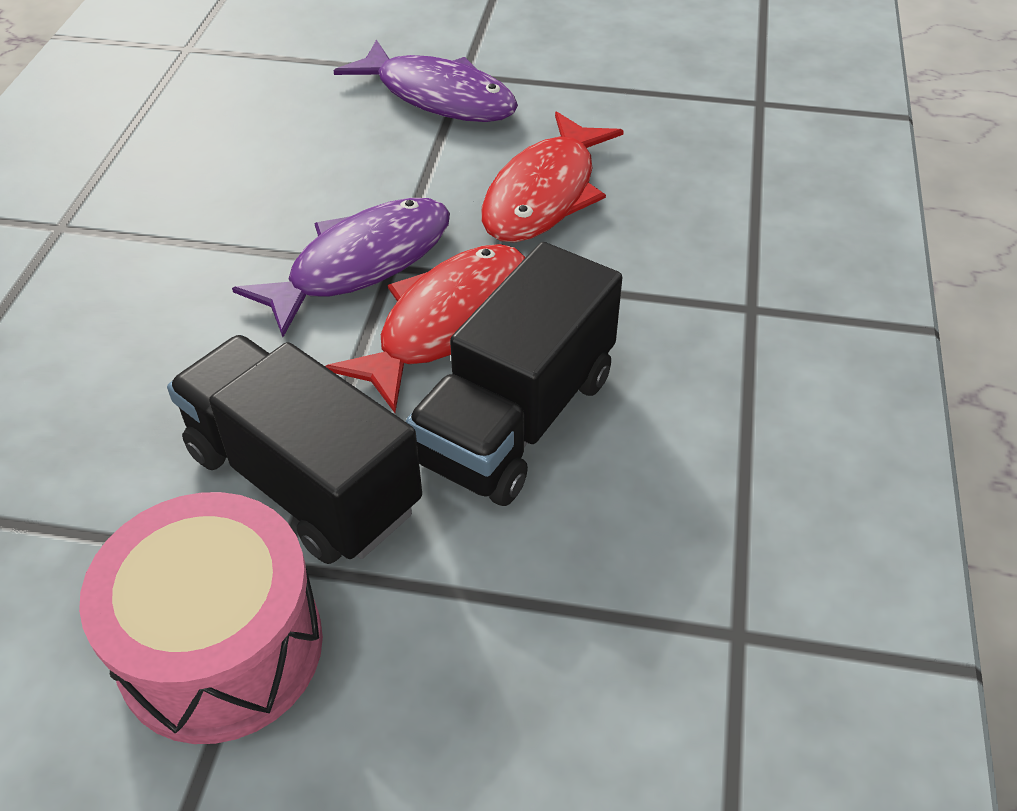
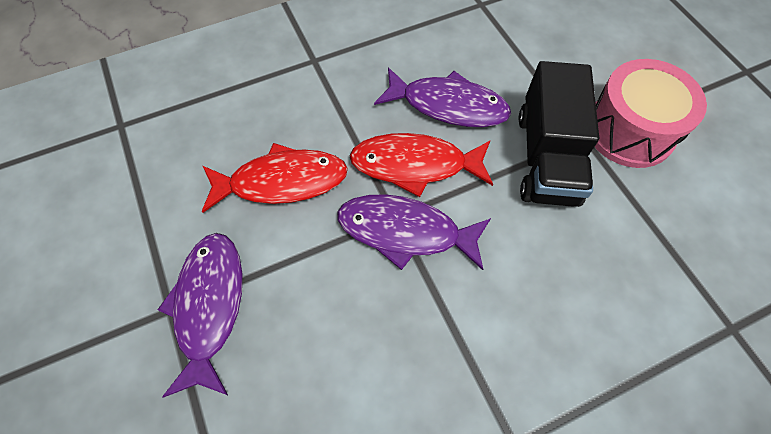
camera: 125 degrees left, 15 degrees up
(517, 418) = (448, 105): black truck -> purple fish

